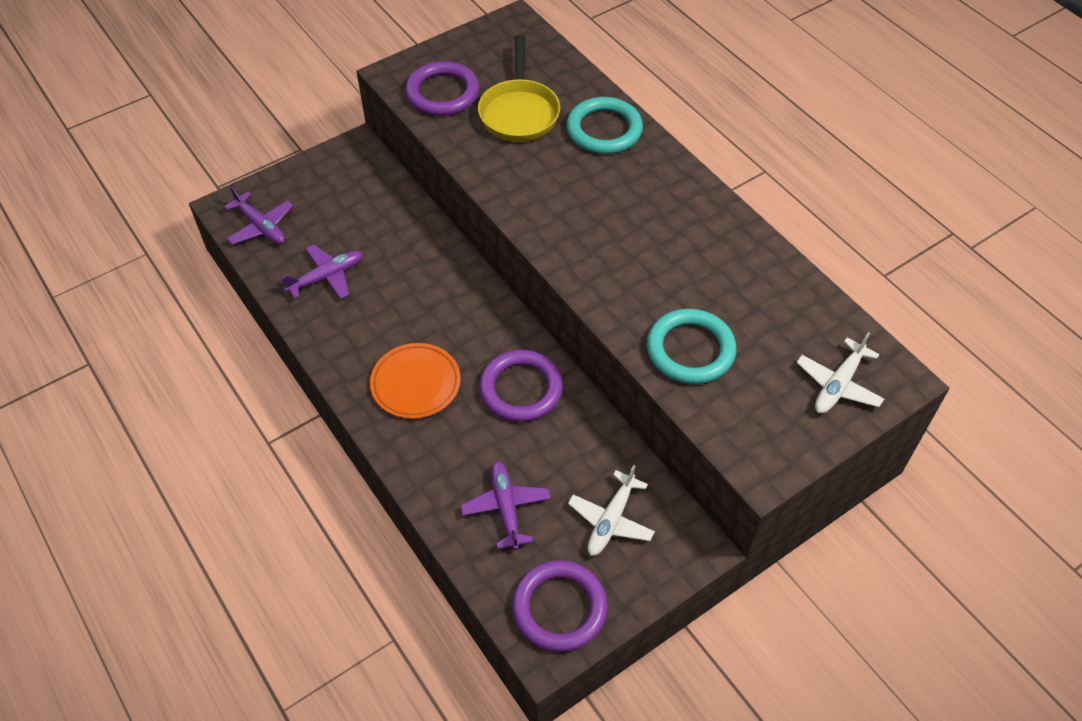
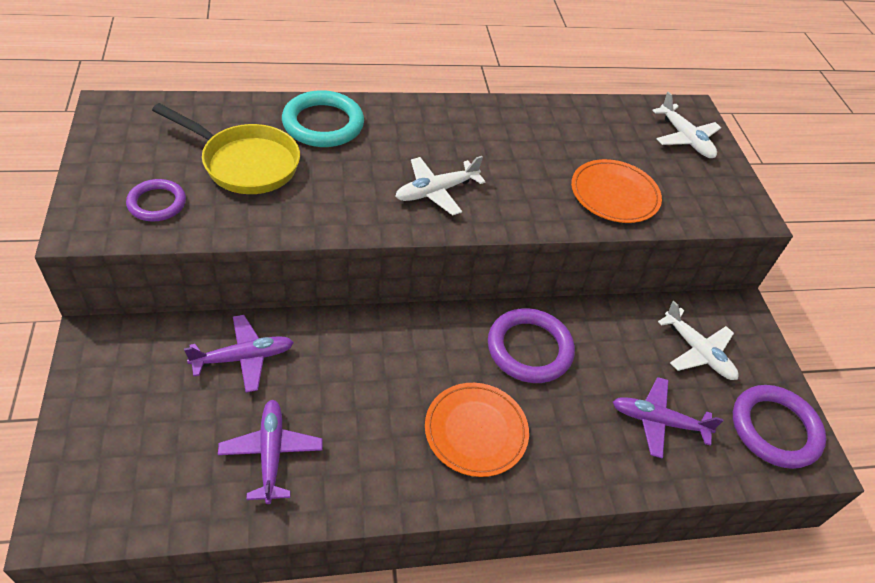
camera: 70 degrees left, 5 degrees down
(261, 226) = (130, 493): purple plane -> purple plane (243, 358)
(442, 93) = (157, 203): purple ring -> purple ring, size x0.61
(584, 229) = (436, 191): none -> white plane
(690, 350) = (614, 194): turquoise ring -> orange plate

